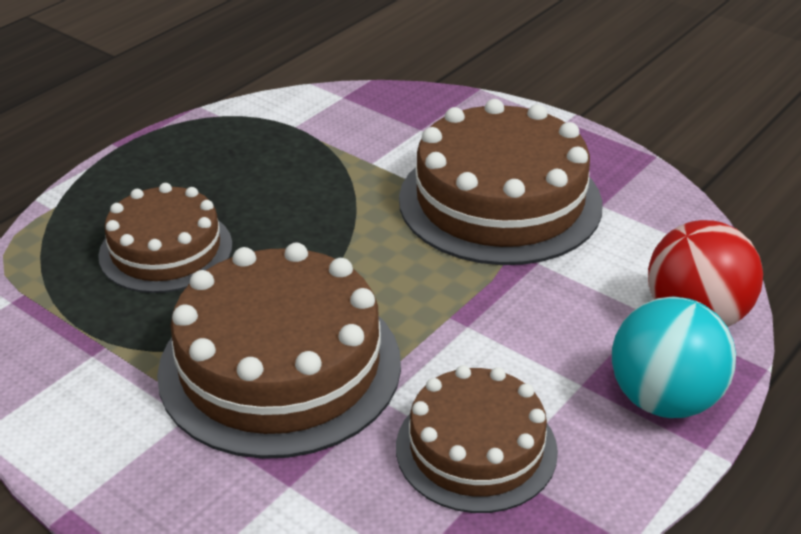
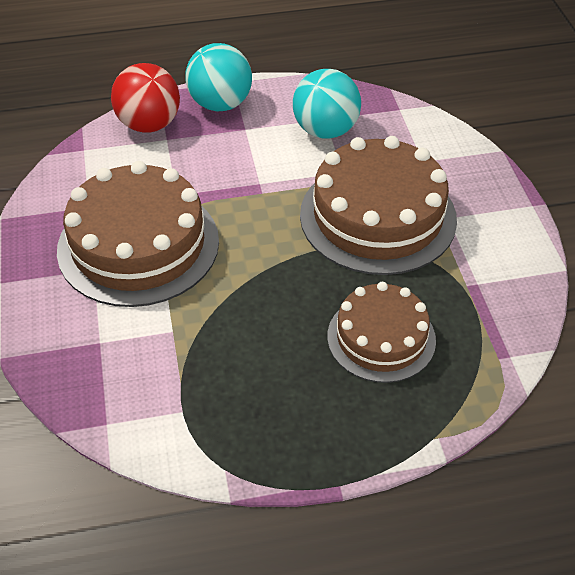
camera: 140 degrees left, 10 degrees up
(476, 448) = (325, 130): brown cake -> turquoise ball

